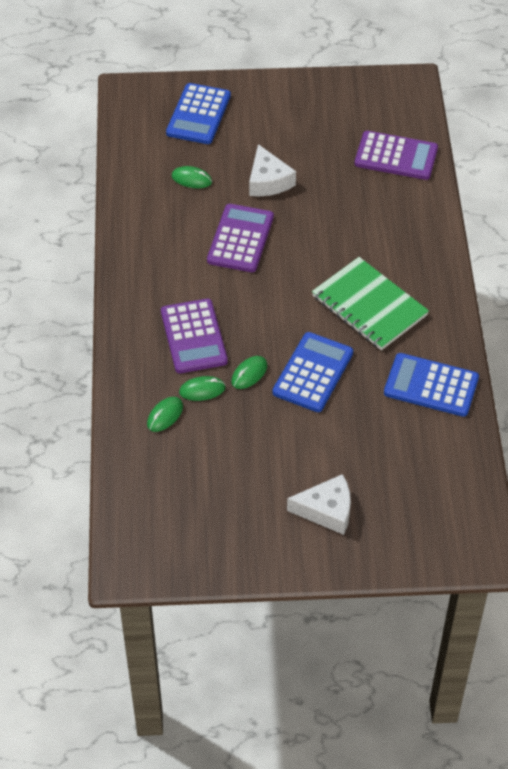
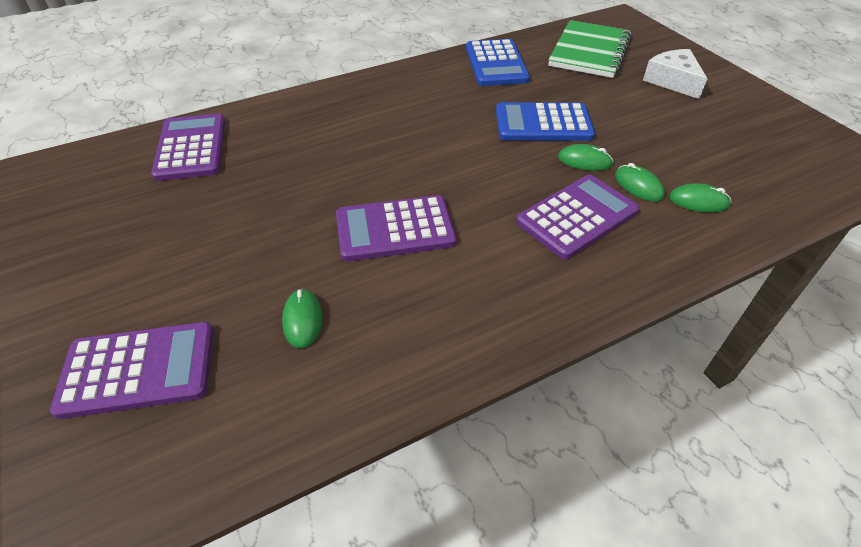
camera: 115 degrees left, 5 degrees down
(198, 114) = (138, 370): blue calculator -> purple calculator
(268, 181) = (274, 237): white cheese -> none
(369, 306) = (431, 113): green notebook -> green notebook (589, 51)

